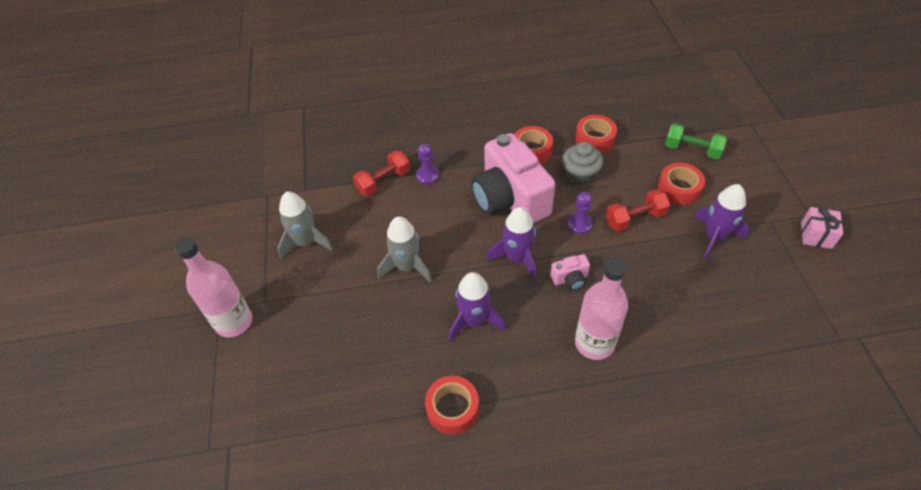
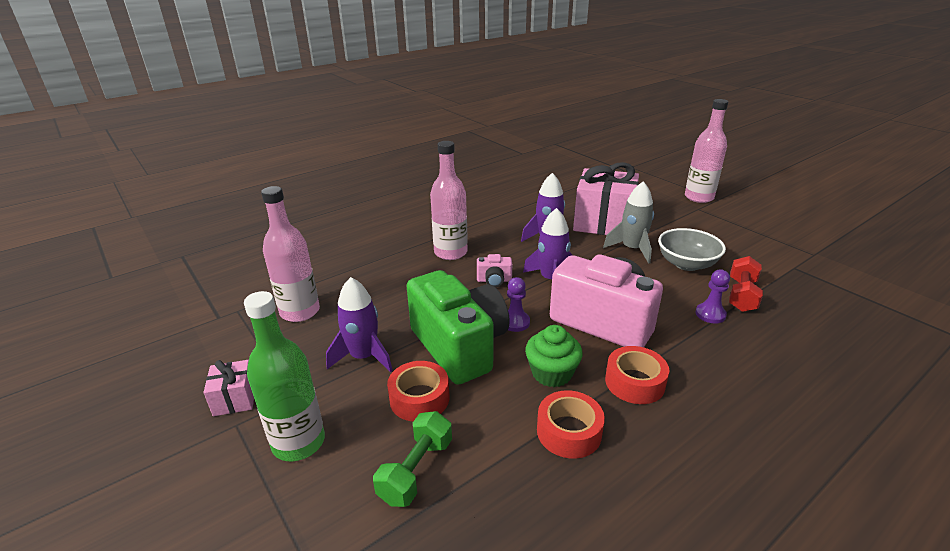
camera: 150 degrees right, 20 degrees down
(306, 242) = (727, 239): grey rocket -> none
(382, 228) = (686, 264): none -> grey bowl
(390, 323) = (603, 222): none -> pink gift
(452, 409) = (522, 206): red tape -> none
(570, 279) = (494, 280): pink camera -> pink camera turned 135 degrees counterclockwise
(580, 175) = (551, 373): grey cupcake -> green cupcake
(635, 219) = (459, 346): red dumbbell -> green camera
(692, 150) = (416, 470): green dumbbell -> green dumbbell turned 60 degrees counterclockwise
(764, 188) = (298, 442): none -> green bottle
(773, 312) = (300, 312): none -> pink bottle

